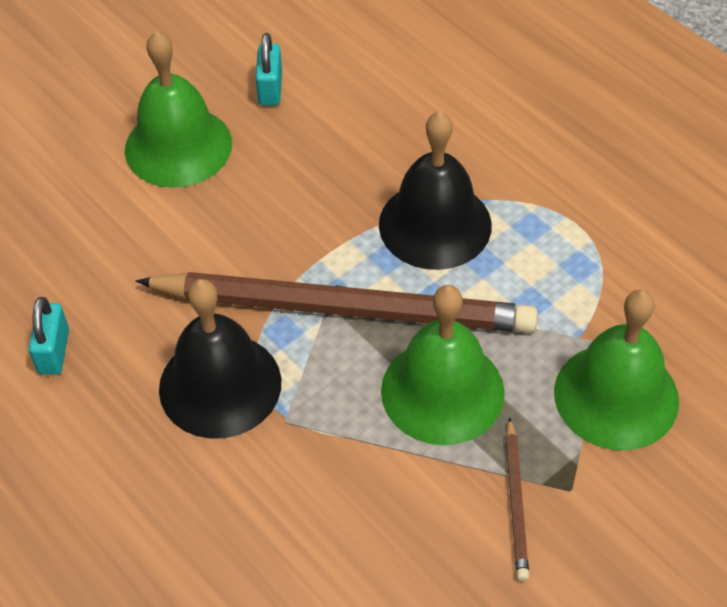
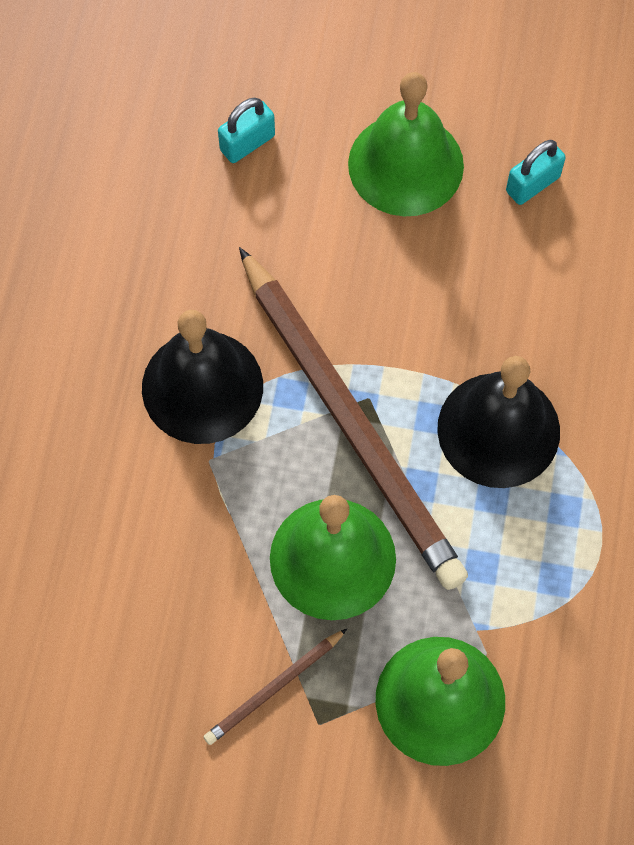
camera: 50 degrees right, 15 degrees up
(54, 351) = (134, 243): turquoise padlock -> turquoise padlock (247, 143)

